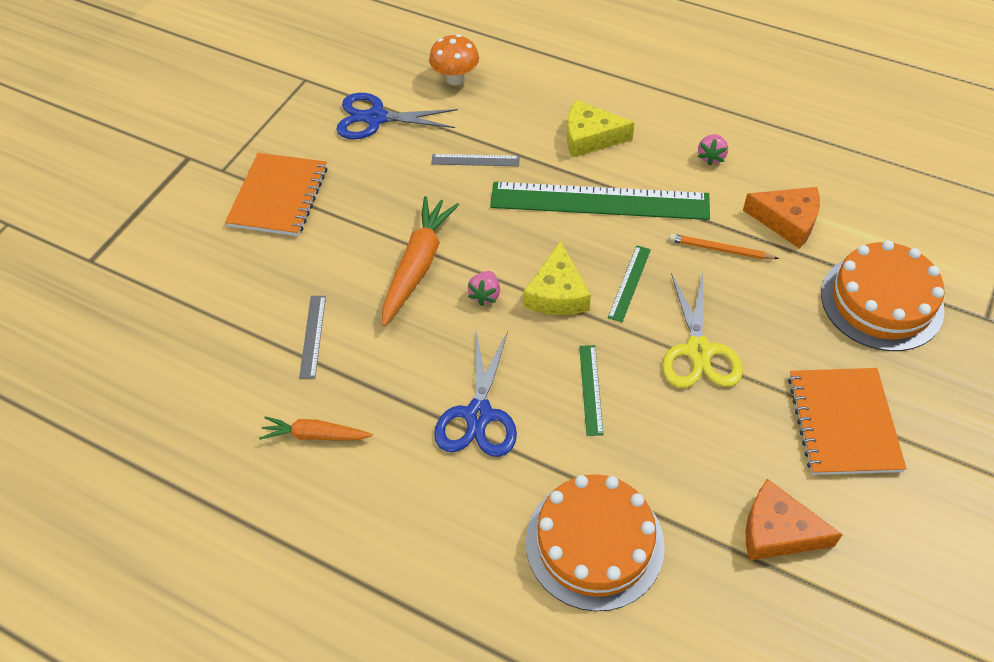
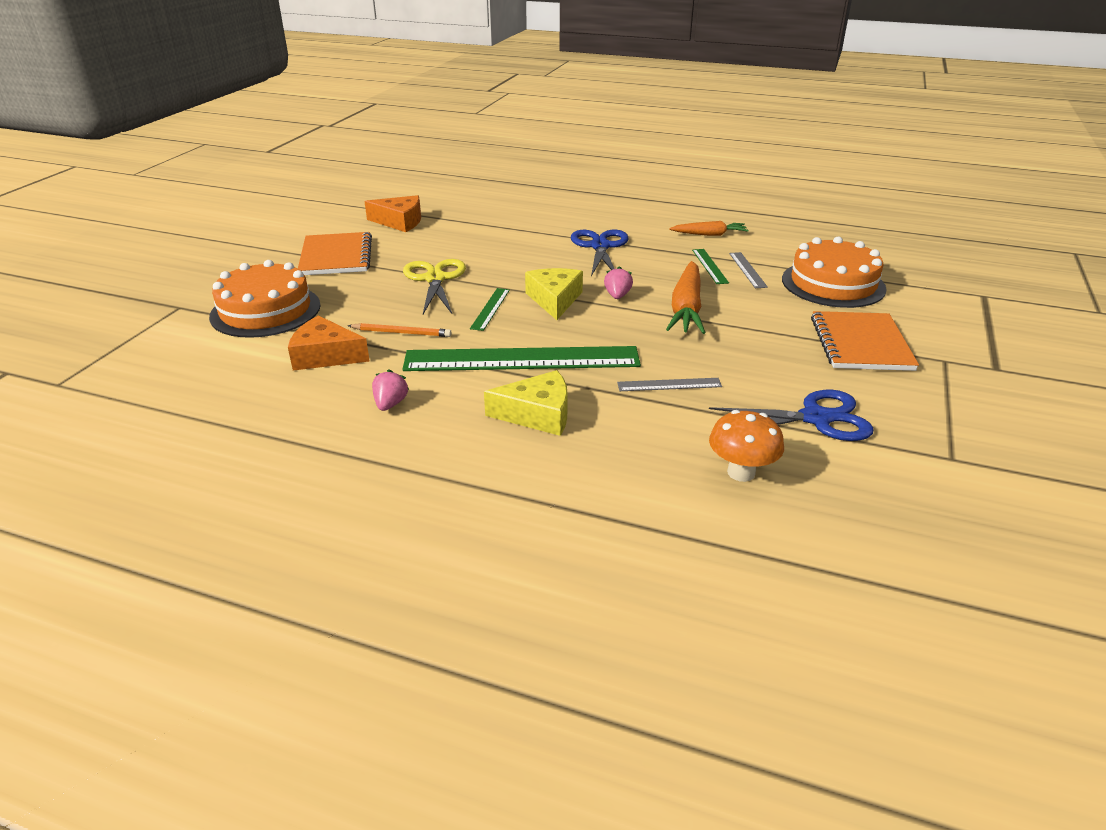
camera: 170 degrees right, 20 degrees down
(591, 389) = (520, 259): green ruler -> green ruler (709, 266)
(594, 543) = (513, 214): orange cake -> orange cake (833, 284)

